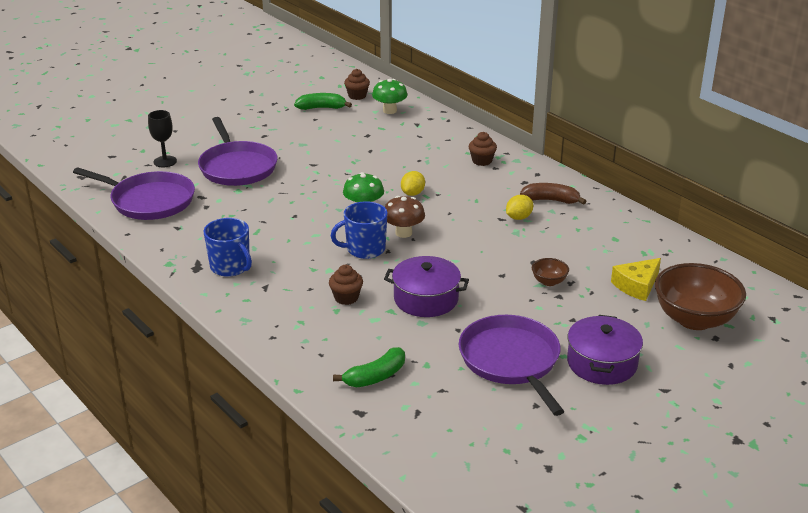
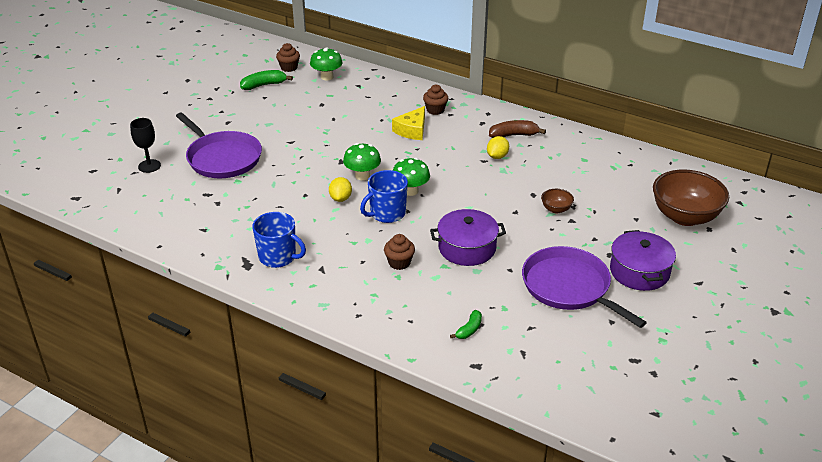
camera: 20 degrees left, 5 degrees up
(149, 201) = (159, 208): purple pan -> none
(375, 377) = (469, 329): green banana -> green banana, size x0.64
(403, 233) = (410, 191): brown mushroom -> green mushroom
(412, 193) = (395, 152): yellow lemon -> yellow lemon (340, 198)
(637, 285) = (625, 197): yellow cheese -> yellow cheese (412, 130)

